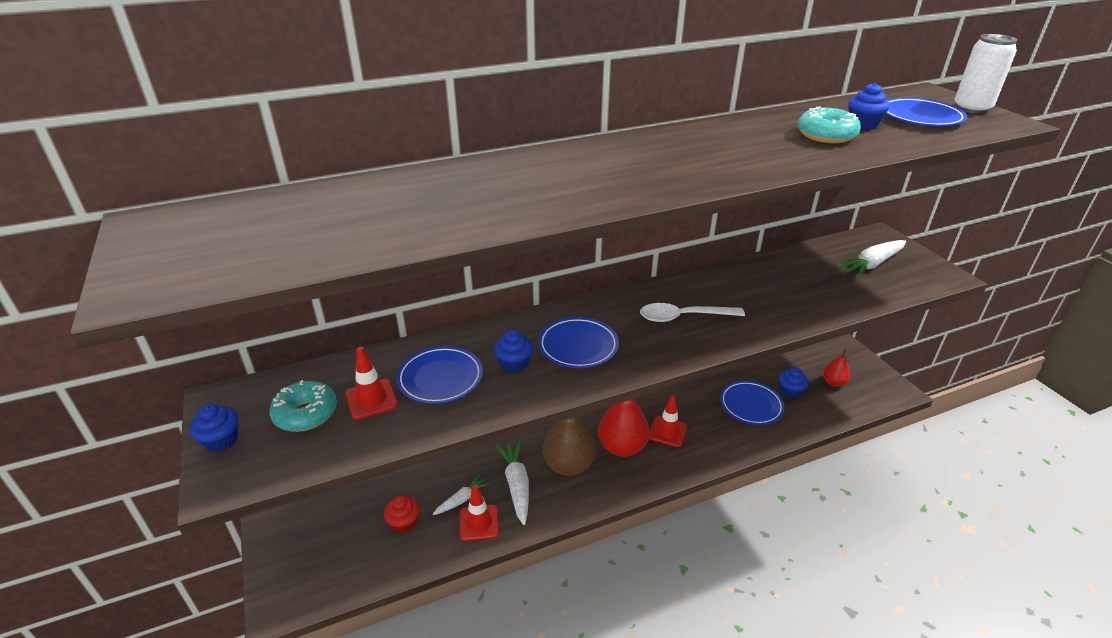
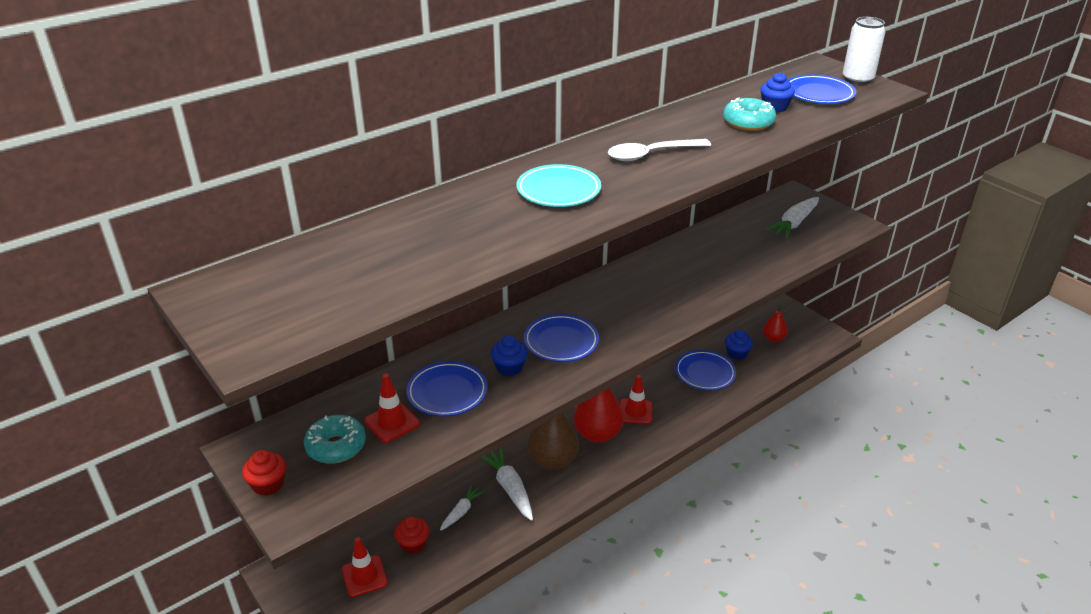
camera: 15 degrees left, 0 degrees up
(221, 440) = (268, 484): blue cupcake -> red cupcake
(479, 523) = (486, 528): red traffic cone -> red traffic cone (364, 576)
(578, 175) = (558, 190): none -> turquoise plate
(683, 317) = (645, 299): white spoon -> white spoon (651, 154)

